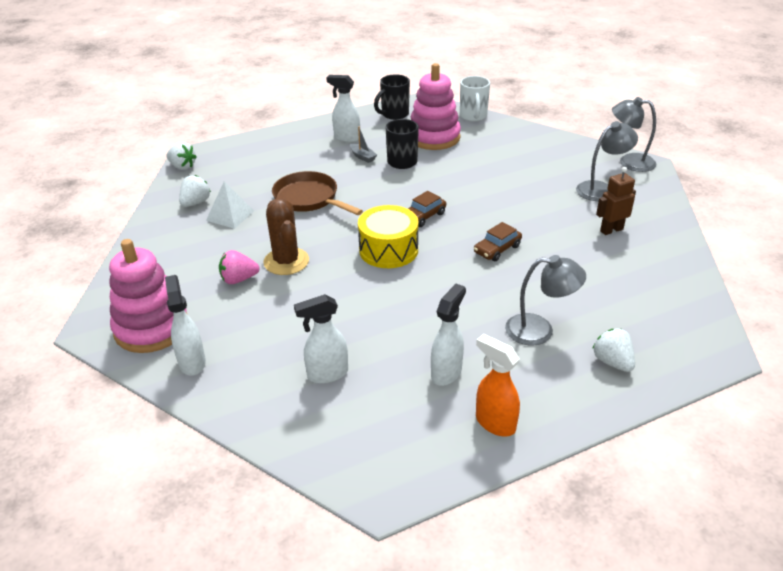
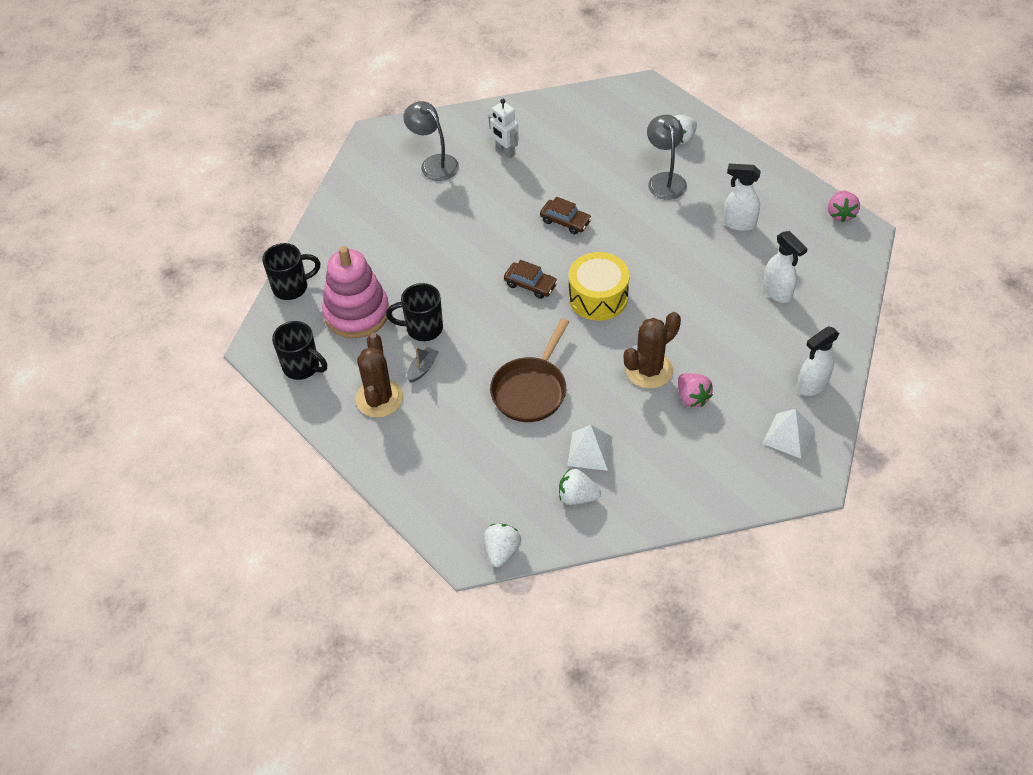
camera: 105 degrees left, 15 degrees up
(152, 328) = (788, 435): pink stacking toy -> white pyramid
(346, 138) = (379, 398): white spray bottle -> brown cactus
(426, 479) = (840, 214): none -> pink strawberry
(473, 116) = (292, 287): white mug -> black mug
(494, 423) = (774, 190): orange spray bottle -> none
(611, 230) = (505, 151): brown robot -> white robot
(629, 162) = (373, 148): grey lamp -> none

